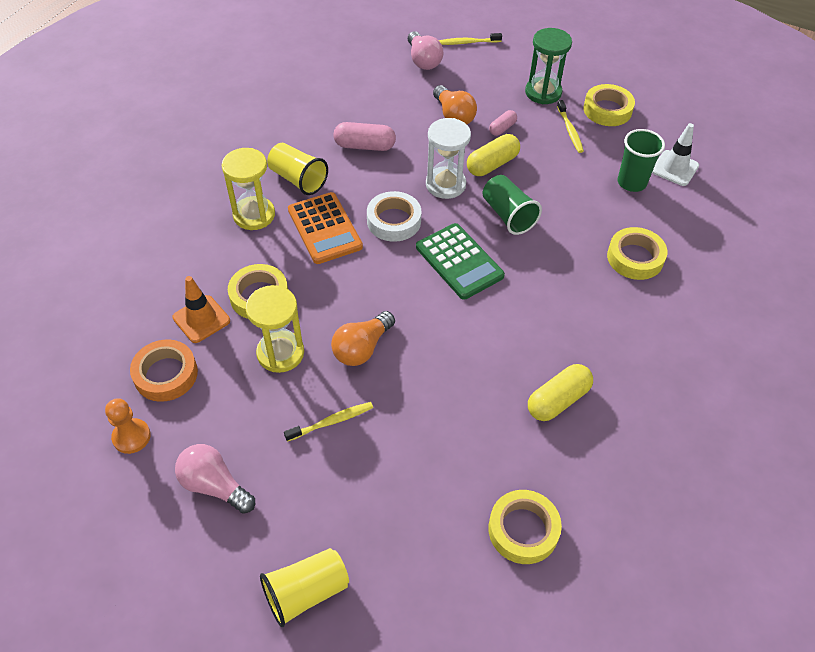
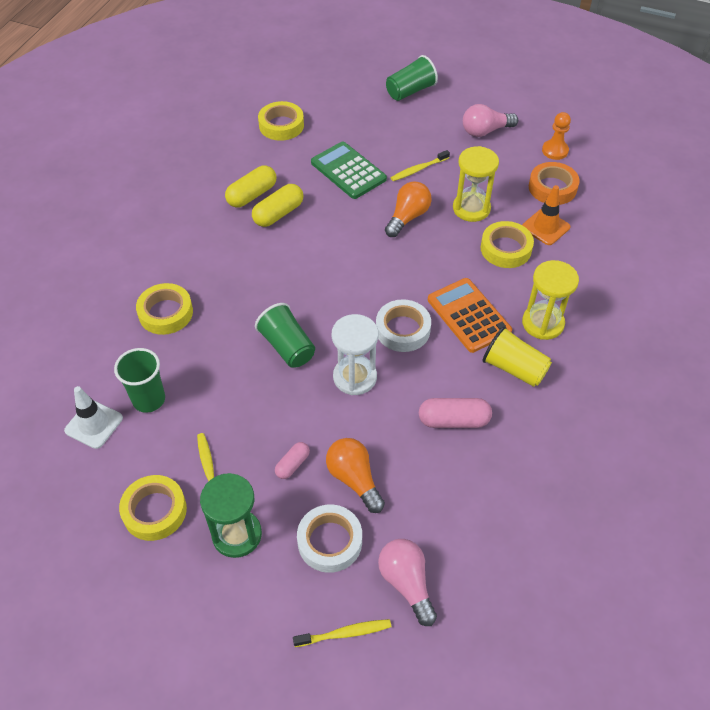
camera: 175 degrees right, 0 degrees up
(215, 485) = (485, 131): pink light bulb -> pink light bulb turned 135 degrees clockwise
(306, 592) = (410, 91): yellow cup -> green cup
(459, 261) = (334, 294): green calculator -> green calculator (348, 171)
(475, 84) = (330, 541): none -> white tape
(492, 164) = (304, 409): yellow capsule -> yellow capsule (278, 214)

